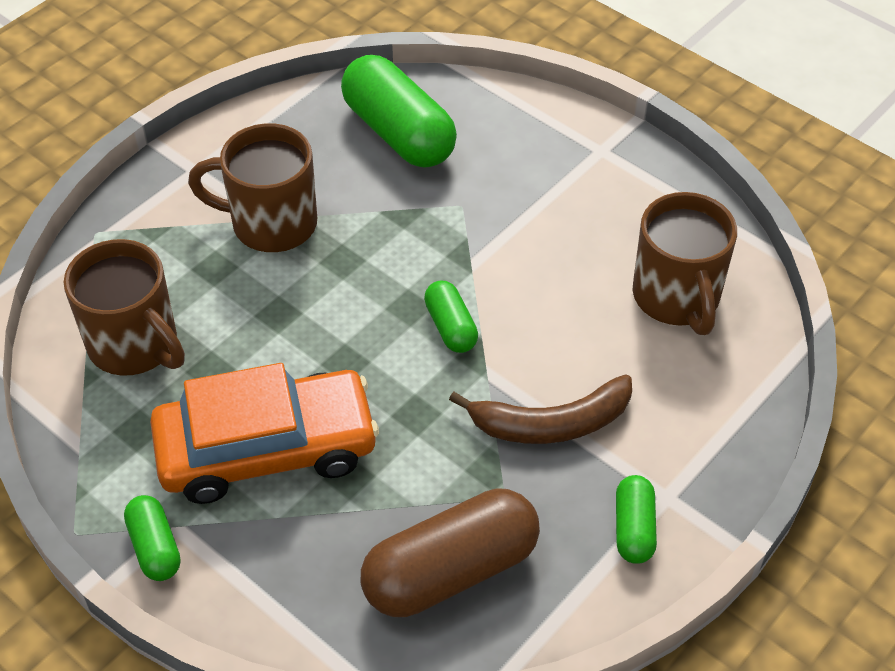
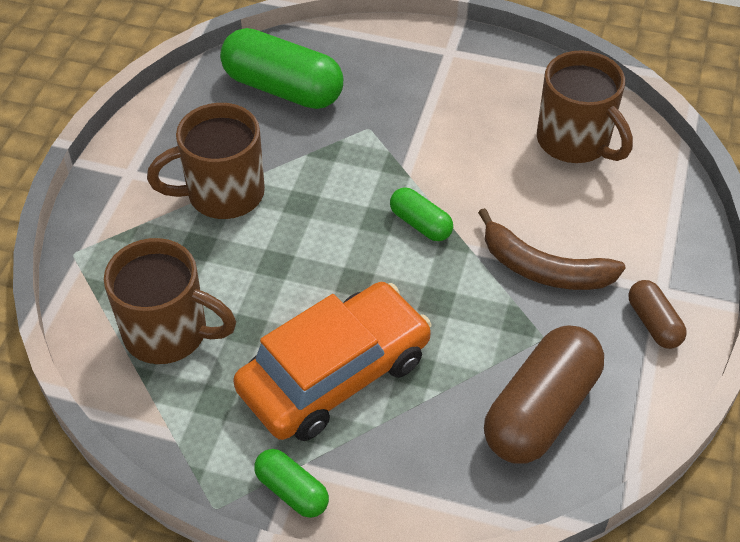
camera: 25 degrees left, 0 degrees up
(550, 423) = (543, 269): brown banana -> brown banana turned 60 degrees clockwise
(634, 528) = (653, 323): green capsule -> brown capsule

